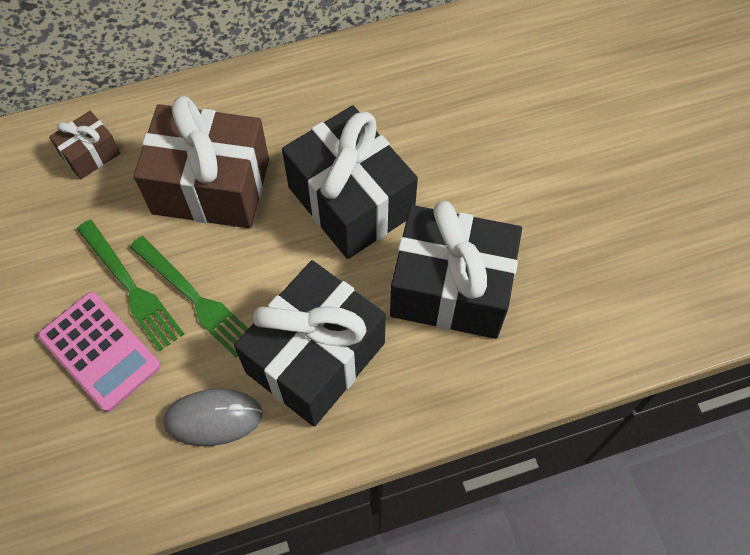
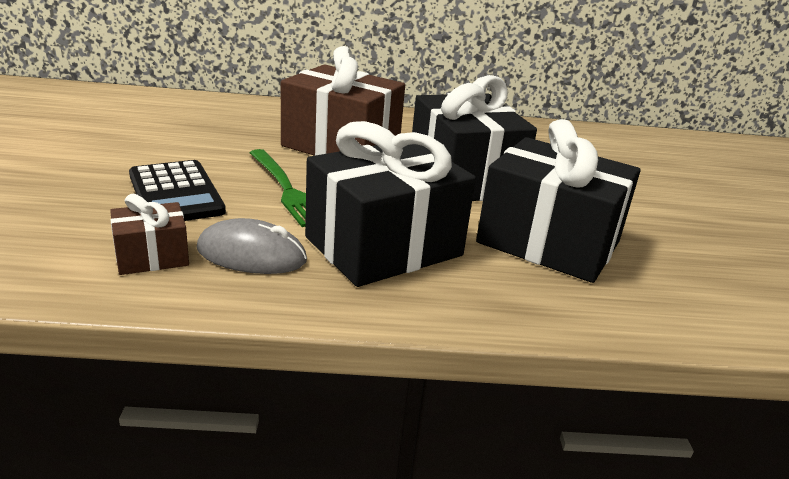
camera: 15 degrees right, 35 degrees down
(90, 154) = (253, 114): brown gift -> brown gift (152, 257)
(100, 351) = (175, 193): pink calculator -> black calculator
(131, 288) = (233, 172): green fork -> none

